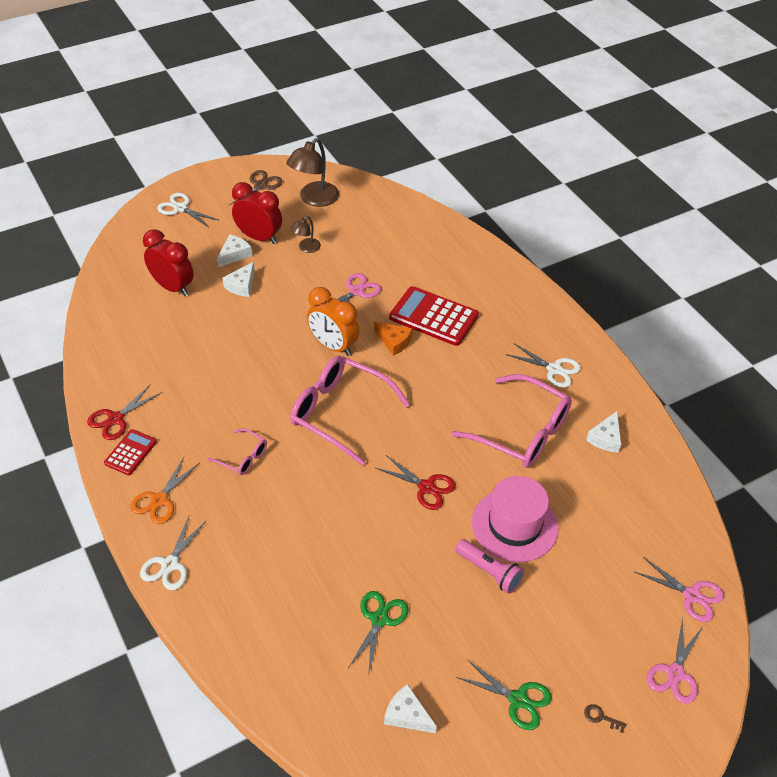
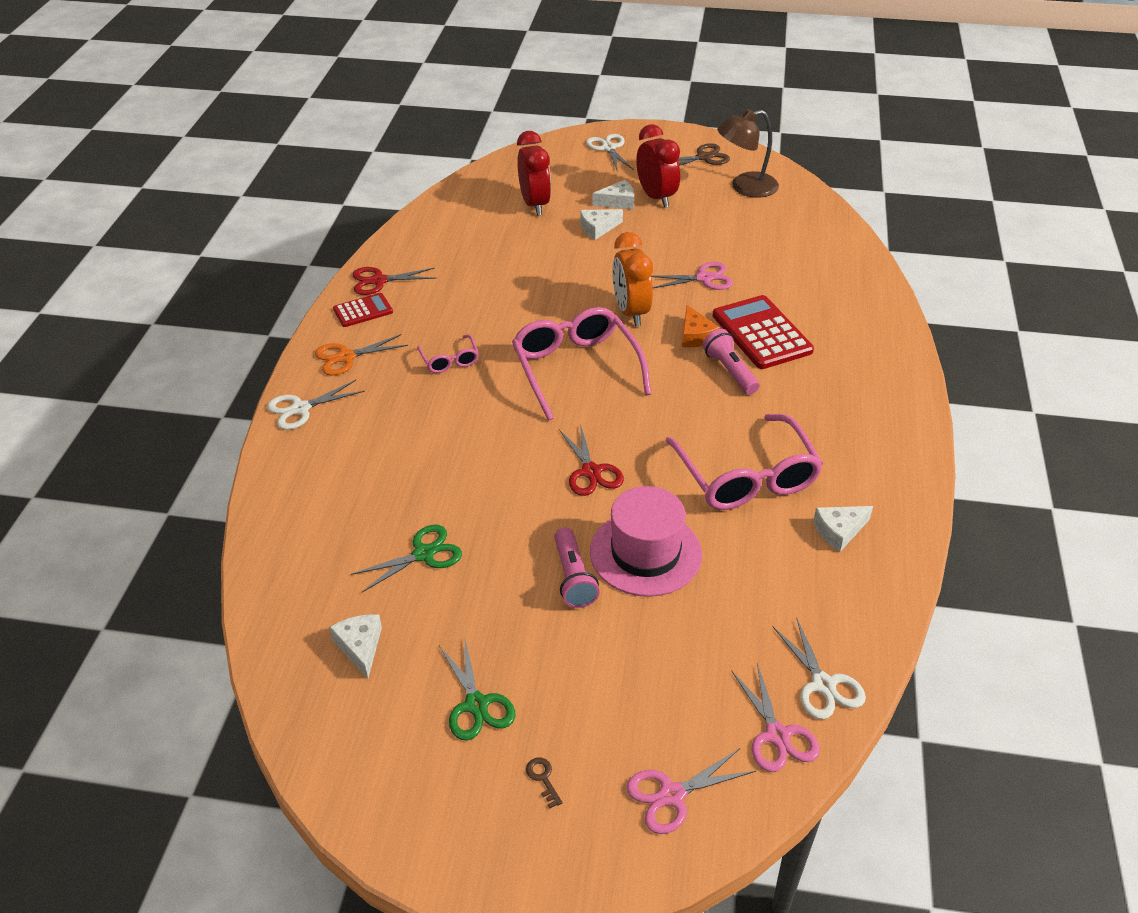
camera: 40 degrees right, 5 degrees down
(306, 248) = (693, 223): brown lamp -> none
(441, 358) = (729, 371): none -> pink flashlight
(554, 369) = (848, 439): white scissors -> white scissors (823, 684)

